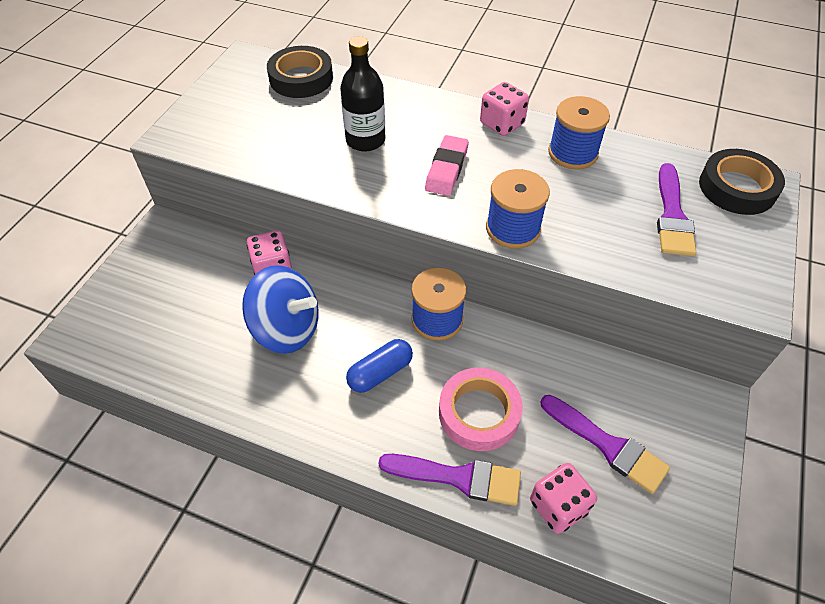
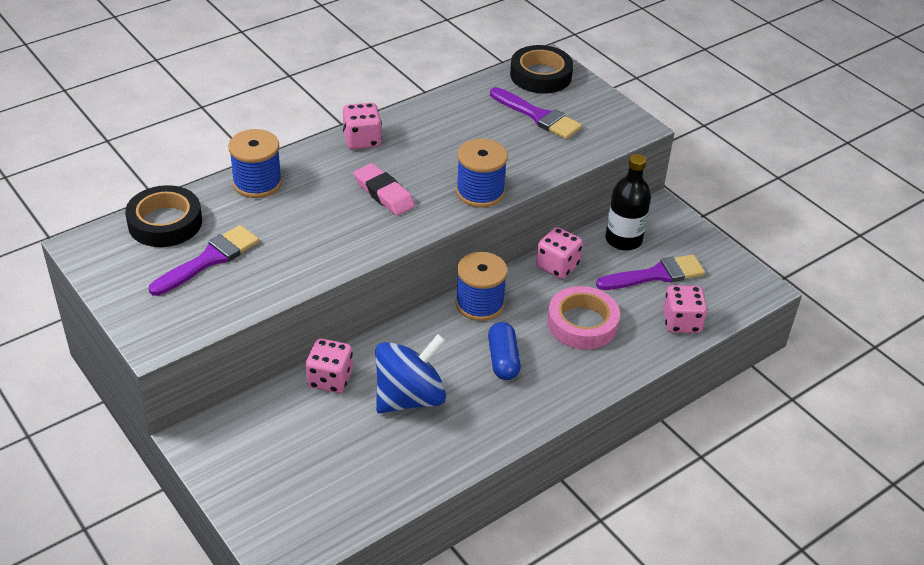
camera: 60 degrees left, 10 degrees down
(365, 140) = (300, 221): black bottle -> black bottle (623, 240)
(458, 477) = (625, 360): purple brush -> purple brush (209, 259)
(539, 353) = (557, 266): none -> pink dice
(572, 153) = (432, 124): blue spool -> blue spool (257, 183)

